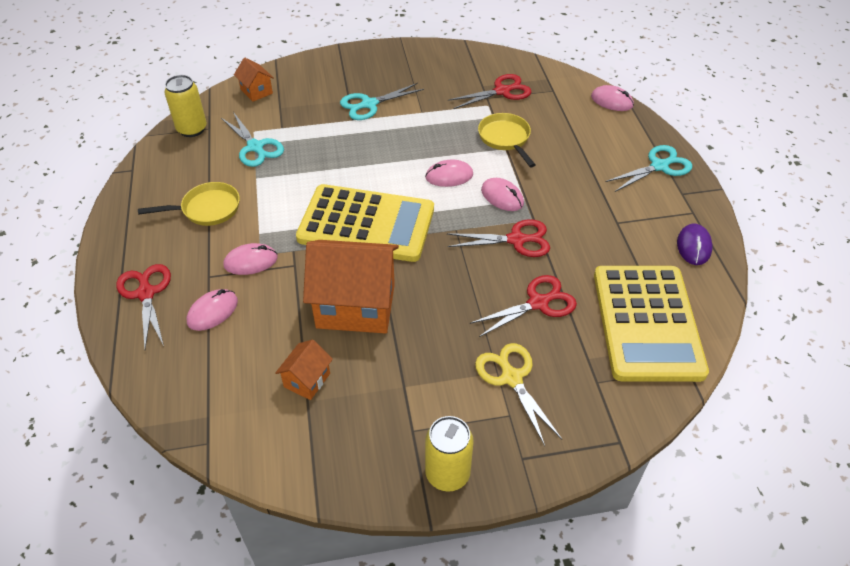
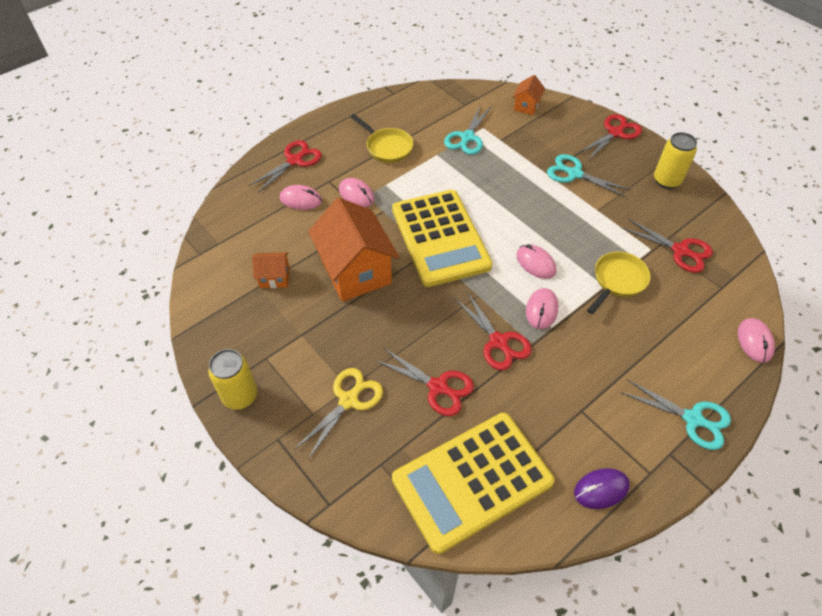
camera: 60 degrees right, 5 degrees up
(192, 129) = (456, 97): yellow can -> yellow can (666, 181)
(346, 59) = (615, 133): none -> red scissors

